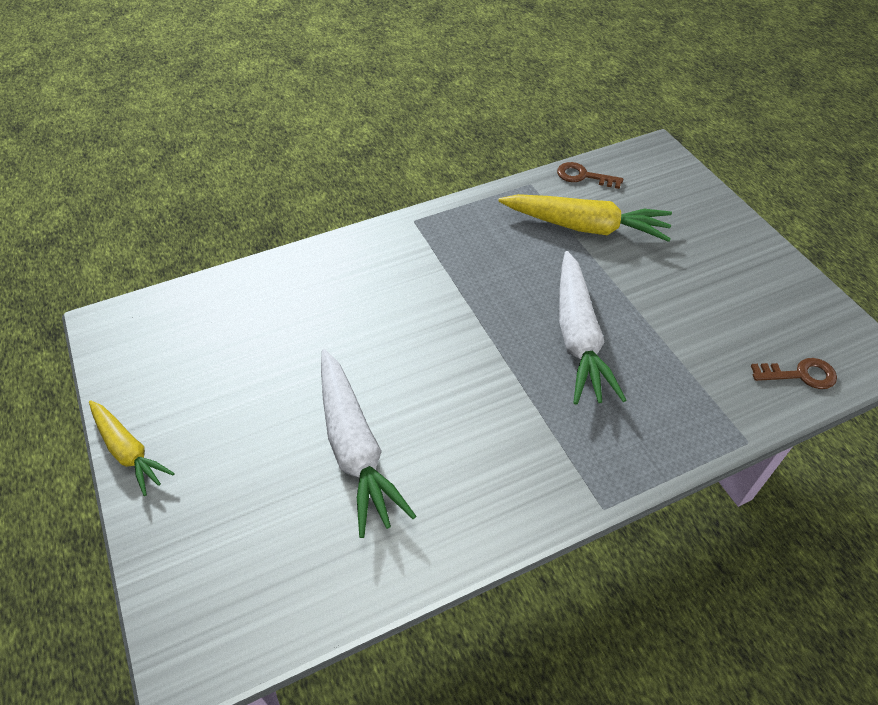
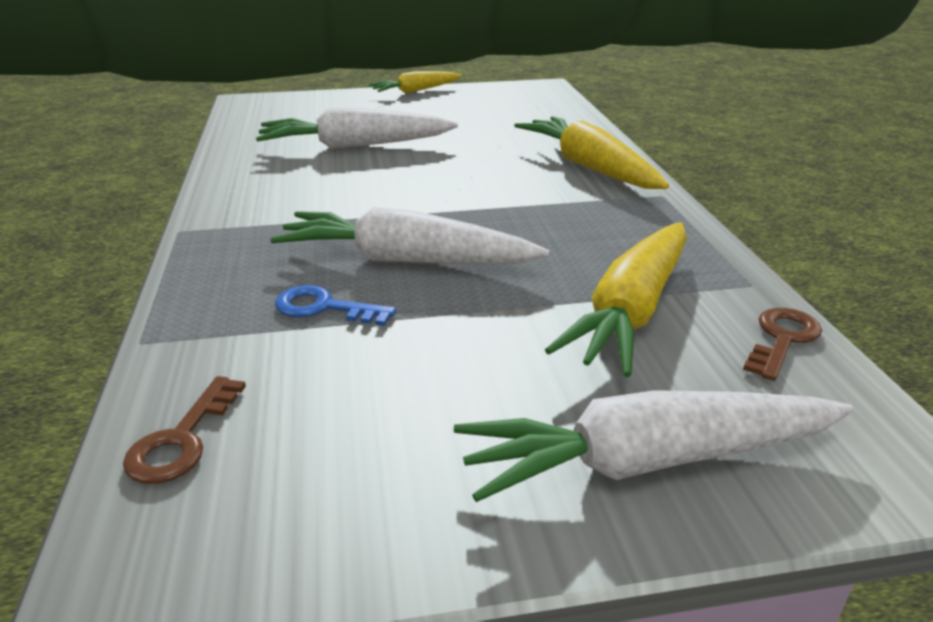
camera: 105 degrees right, 20 degrees down
(368, 262) = (589, 167): none -> yellow carrot
(658, 361) = (324, 308): none -> blue key
(701, 216) = (647, 461): none -> white carrot

